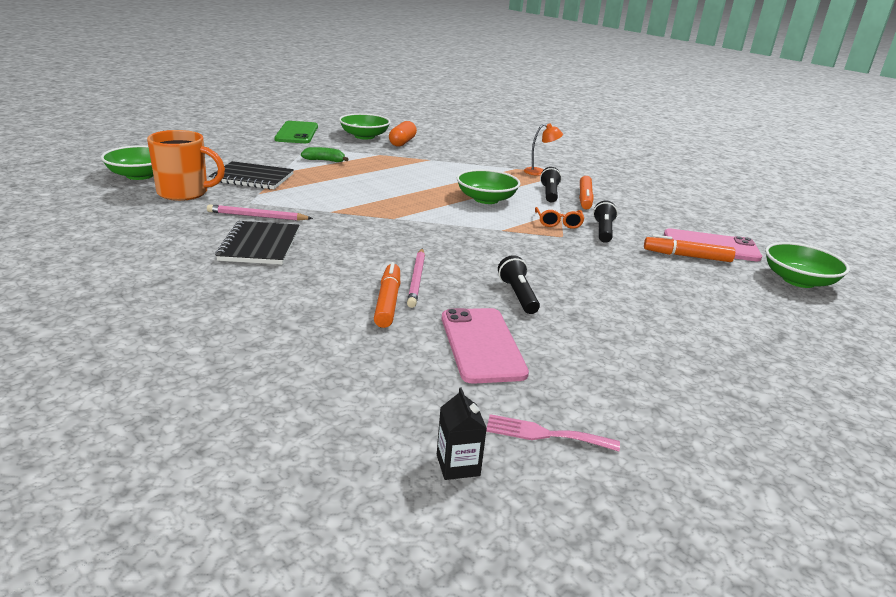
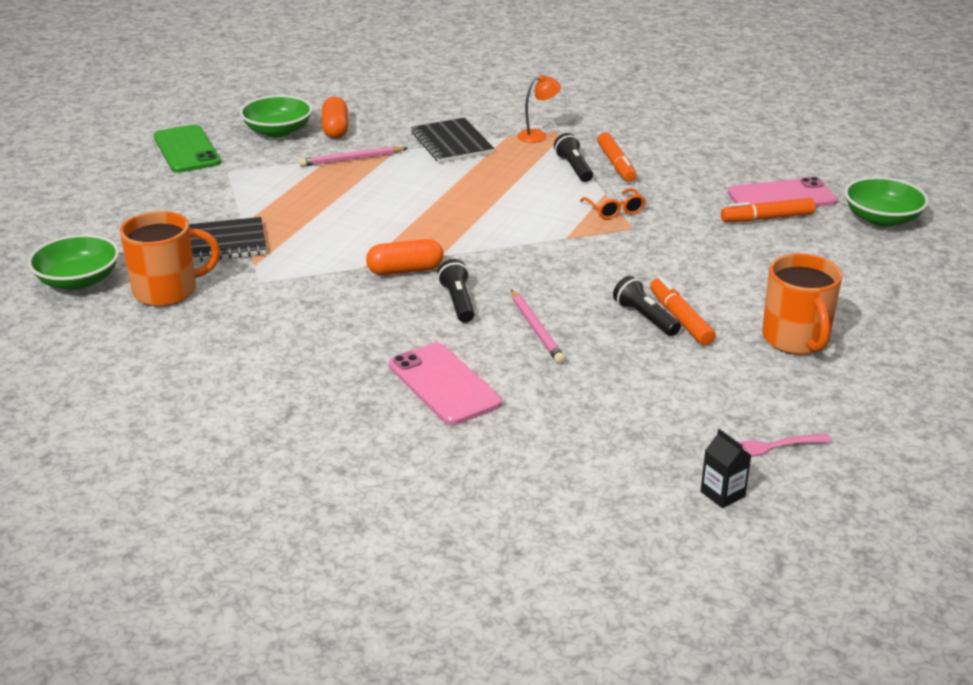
camera: 20 degrees left, 5 degrees up
(257, 216) = (291, 299): pink pencil -> pink pencil (351, 159)
(260, 245) = (338, 337): black notebook -> black notebook (452, 143)
(324, 160) = (273, 189): green banana -> none
(358, 220) = (405, 270): none -> orange capsule
(388, 302) = (533, 364): orange marker -> orange marker (680, 319)
(482, 345) = (655, 382): pink phone -> pink phone (444, 384)
(486, 199) = (513, 197): green bowl -> none
(603, 231) = (667, 208): black flashlight -> black flashlight (458, 302)
(648, 348) = (796, 339): none -> orange mug

